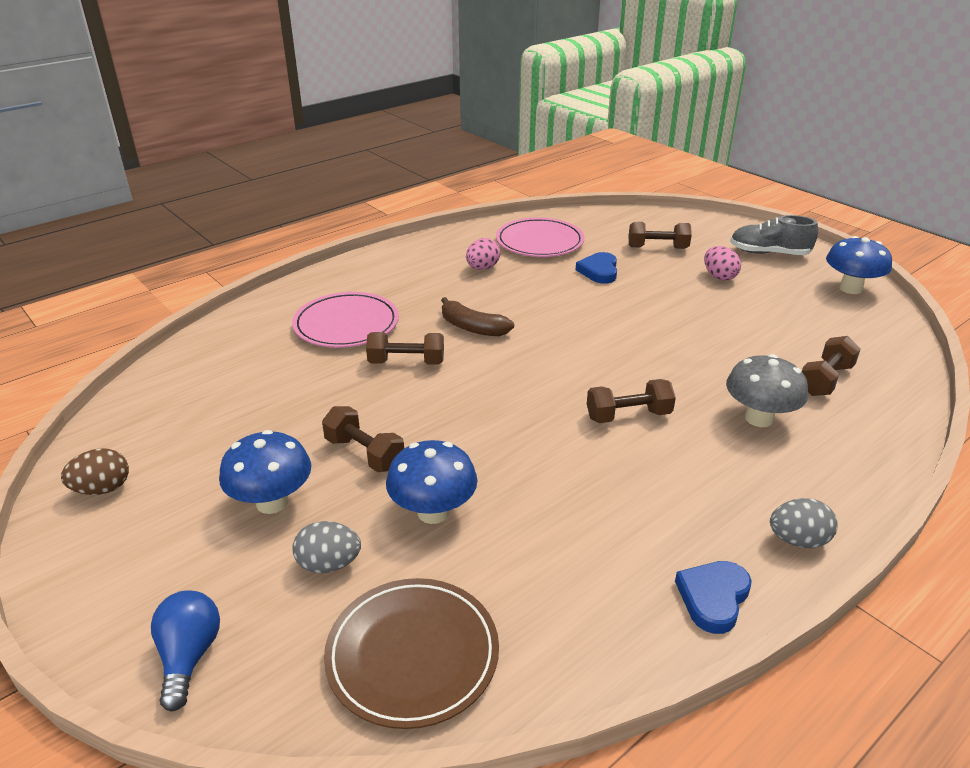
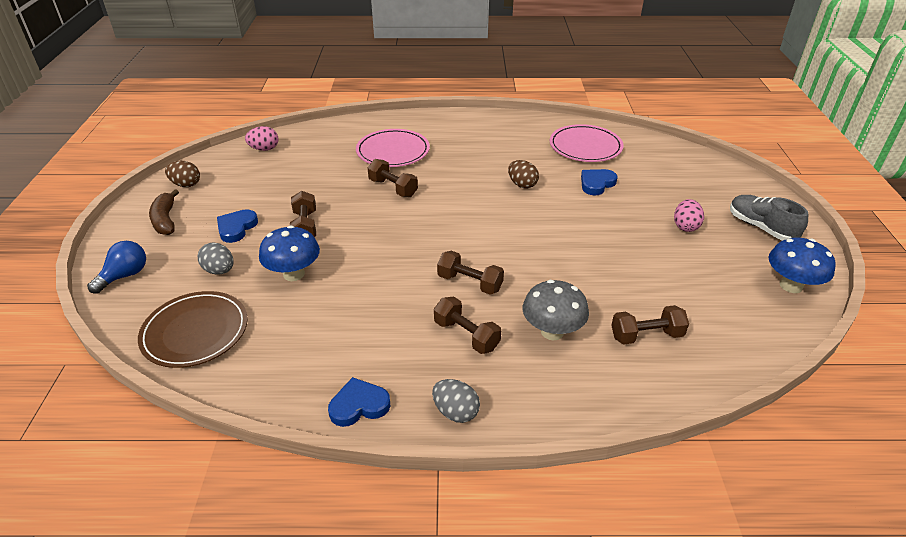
camera: 40 degrees right, 5 degrees up
(272, 502) = (236, 228): blue mushroom -> blue heart
(472, 327) = (458, 184): brown banana -> brown banana (165, 220)
(482, 268) = (520, 149): pink egg -> pink egg (264, 149)
(535, 300) = (522, 185): none -> brown egg
(657, 247) = (669, 185): brown dumbbell -> brown dumbbell (466, 335)

